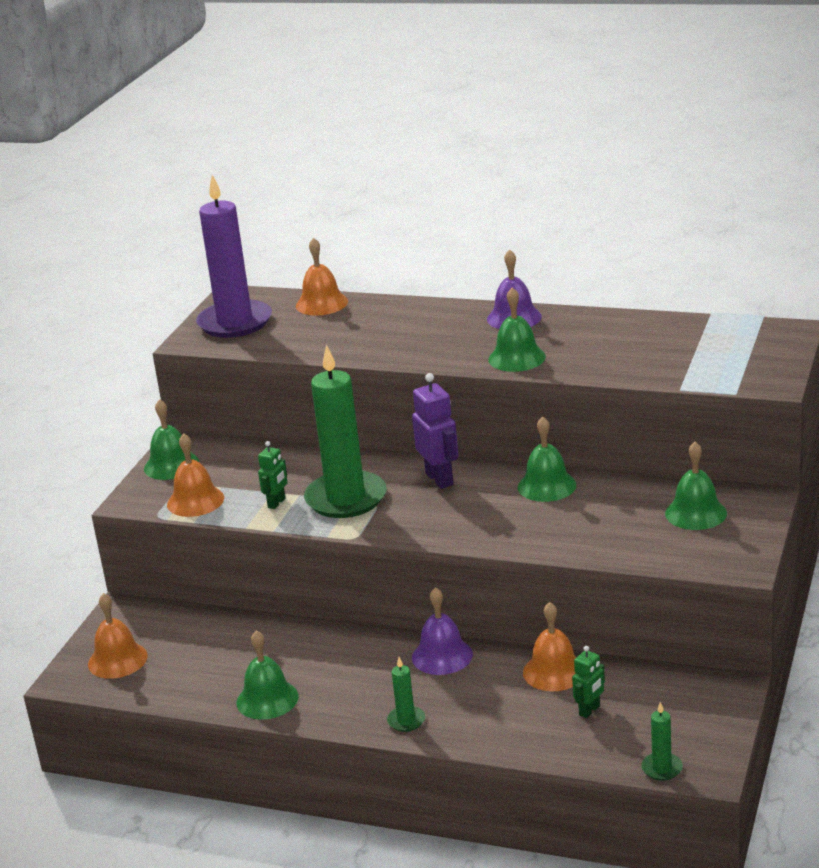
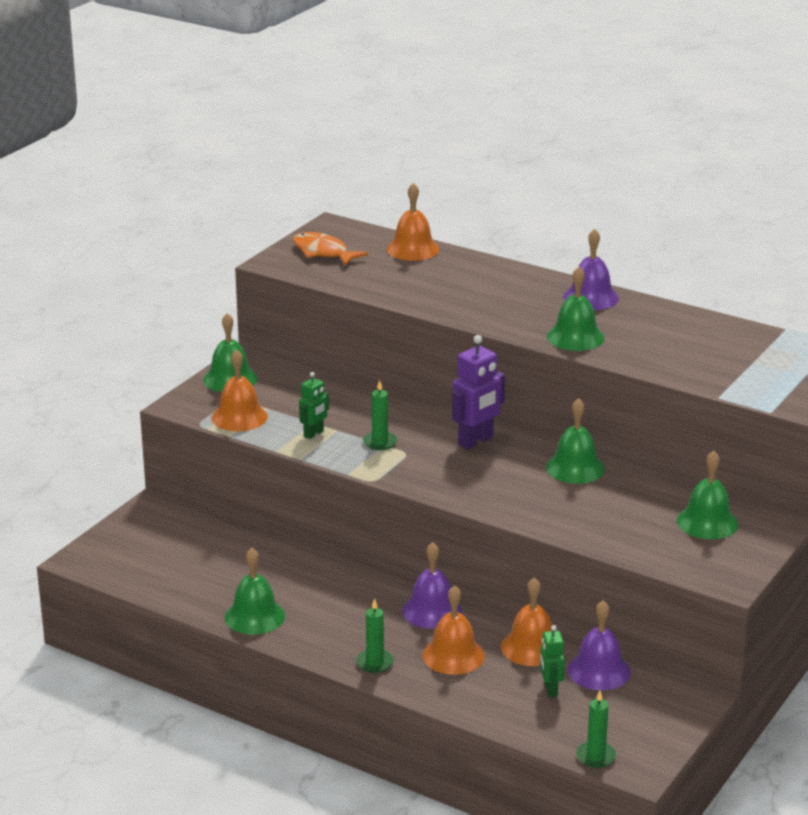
camera: 10 degrees right, 0 degrees up
(117, 660) = (132, 552): orange bell -> orange bell (453, 655)
(235, 323) = (323, 252): purple candle -> orange fish
(346, 498) = (380, 442): green candle -> green candle, size x0.42
(440, 479) = (476, 441): purple robot -> purple robot turned 60 degrees clockwise
(589, 710) = (550, 690): green robot -> green robot turned 120 degrees clockwise
(628, 681) = (599, 671): none -> purple bell

